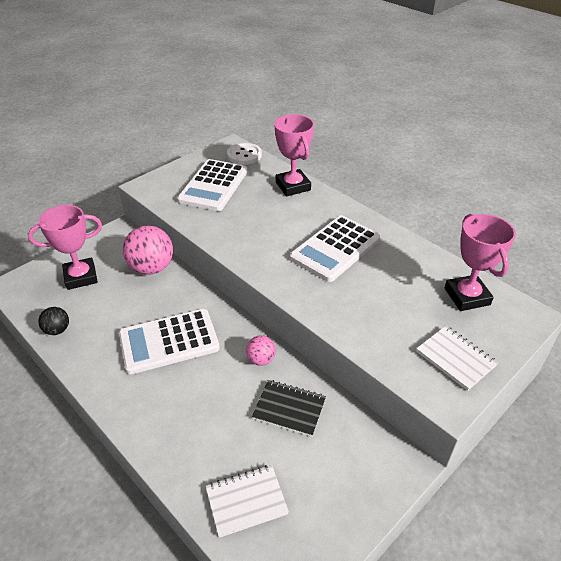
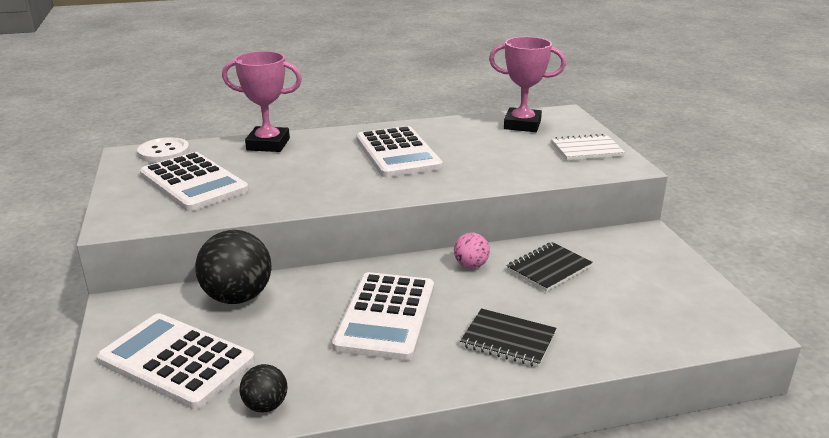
camera: 60 degrees left, 15 degrees down
(81, 277) = (176, 361): pink trophy -> white calculator
(152, 268) = (237, 297): pink ball -> black ball
(176, 417) = (508, 340): none -> black notebook
(246, 501) = (643, 323): white notebook -> none

